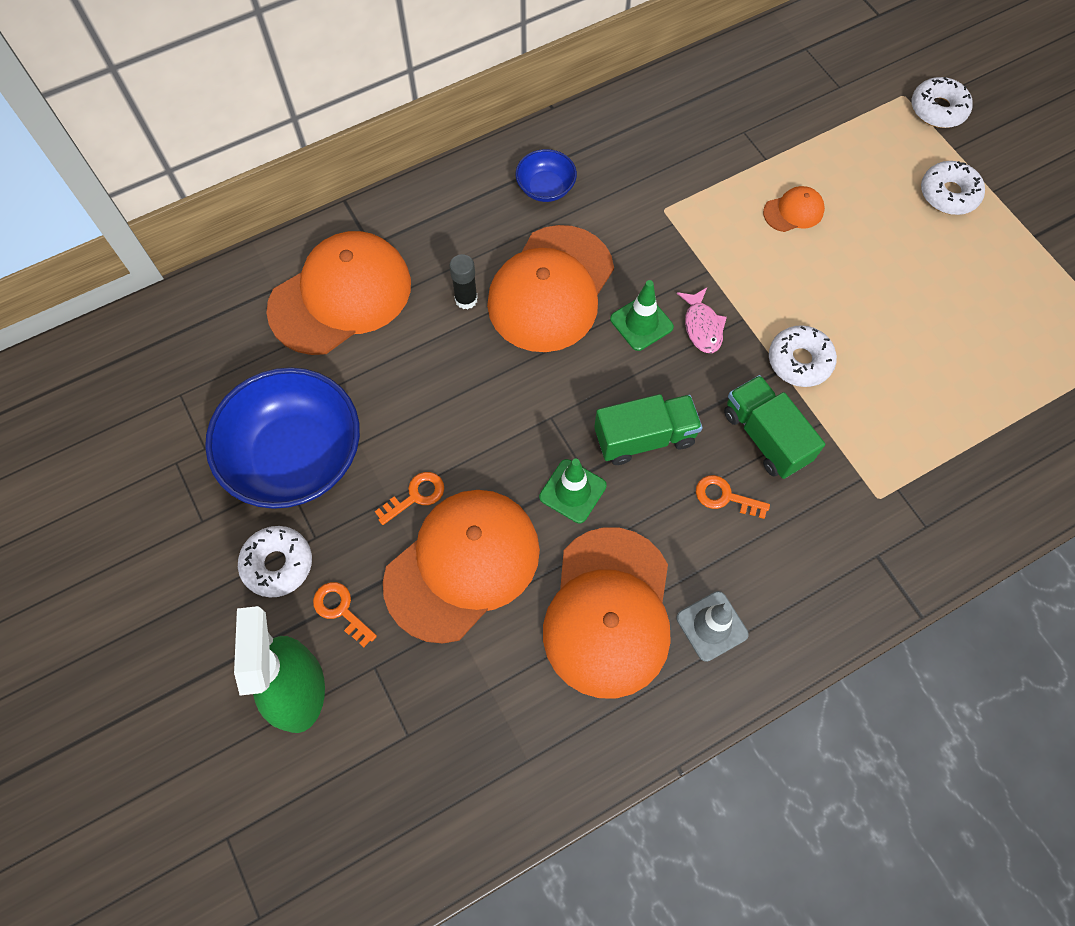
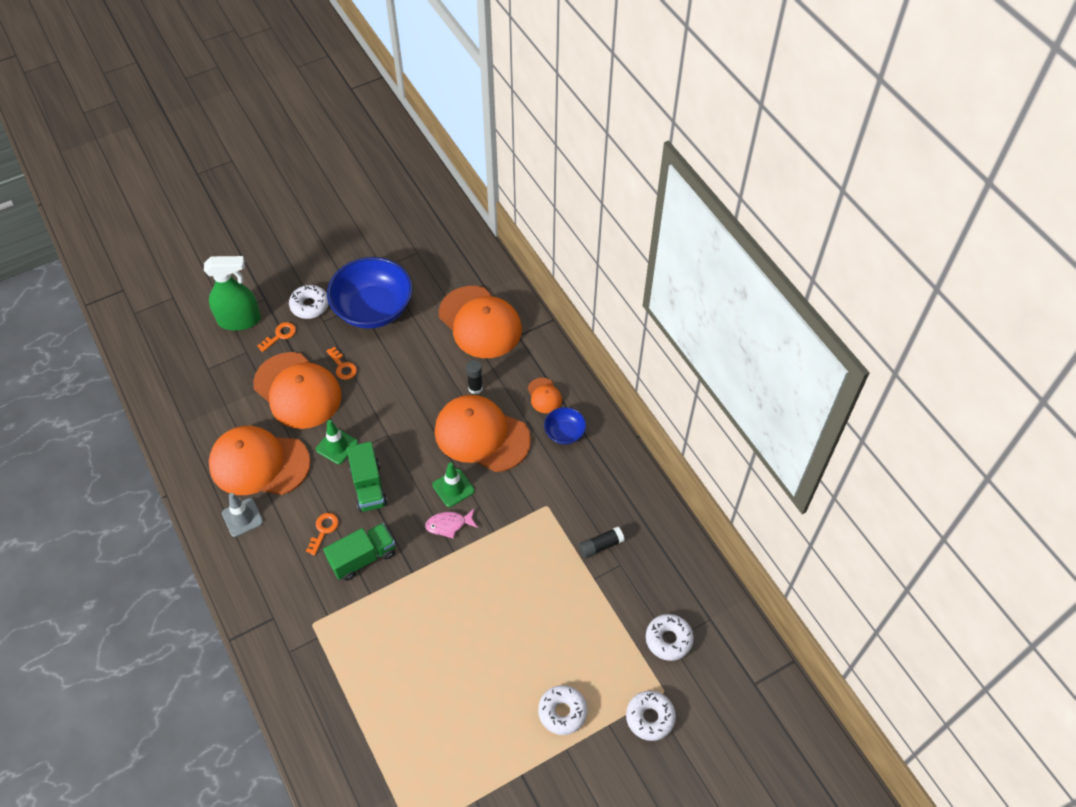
camera: 90 degrees right, 10 degrees down
(719, 151) = (600, 546): none -> black glue stick
(793, 211) = (545, 593): orange cap -> orange cap (544, 396)
(799, 361) = (418, 584): white donut -> white donut (668, 639)

